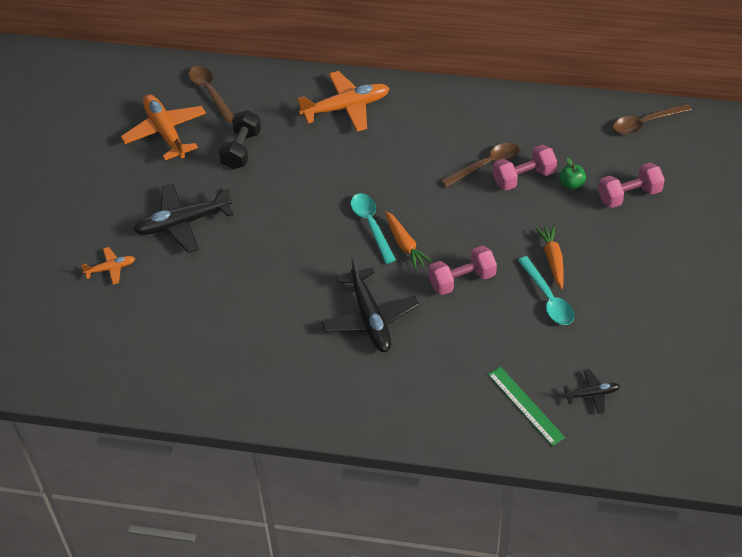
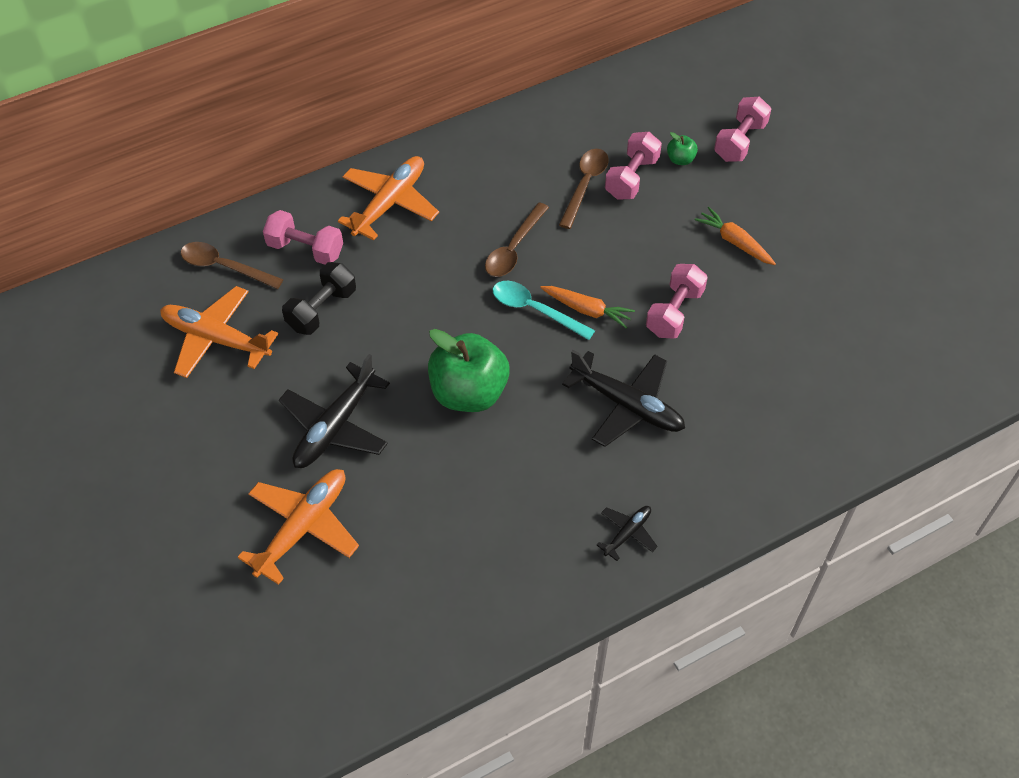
camera: 40 degrees left, 5 degrees up
(111, 269) = (303, 527): orange plane -> orange plane, size x1.95
(241, 150) = (322, 309): black dumbbell -> black dumbbell turned 60 degrees clockwise
(267, 108) = (305, 249): none -> pink dumbbell
(279, 251) = (469, 392): none -> green apple
(525, 405) = (849, 397): green ruler -> none
(548, 298) = (767, 282): turquoise spoon -> none
(592, 394) = (892, 348): black plane -> black plane (627, 533)
(645, 123) = (687, 65): brown spoon -> brown spoon (514, 248)

